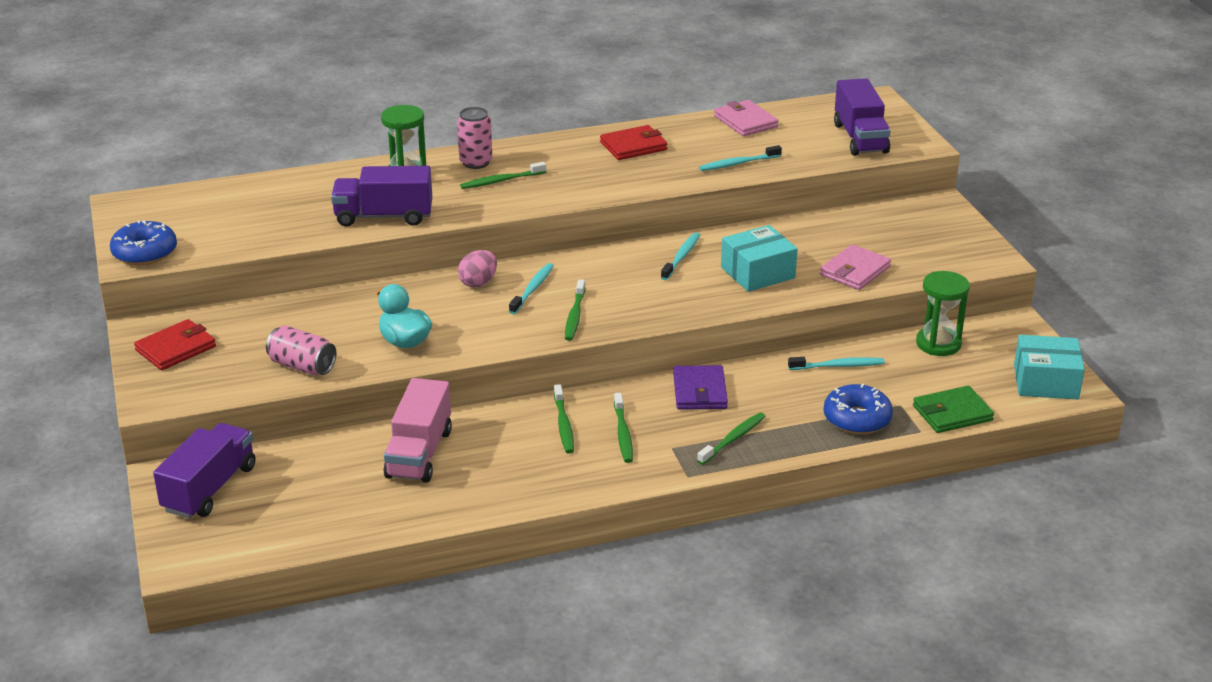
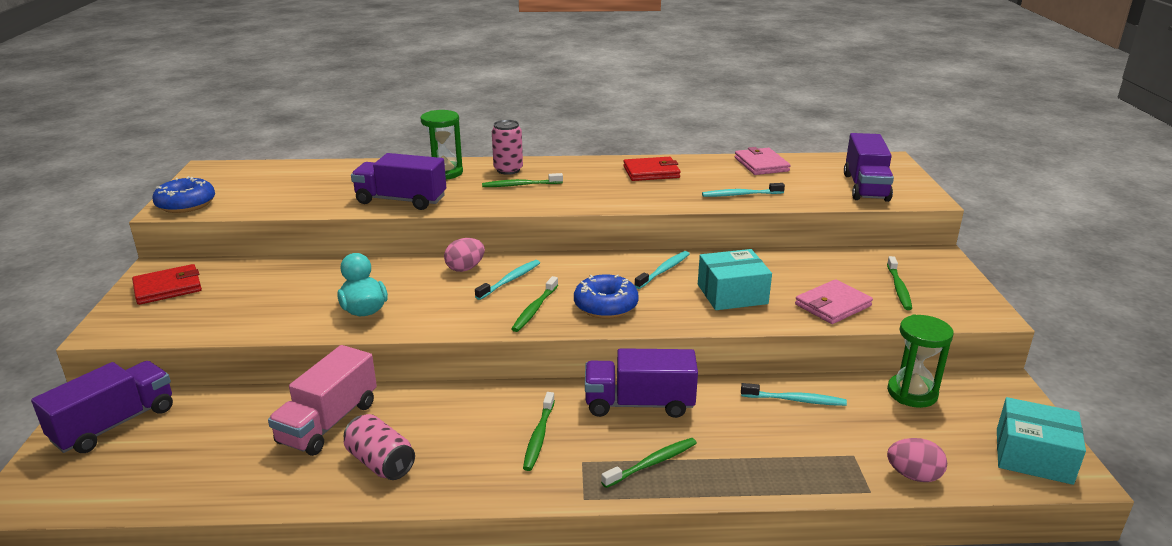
camera: 15 degrees right, 5 degrees down
(302, 366) = (257, 319): pink can -> pink can (380, 463)
(563, 425) = (484, 417): green toothbrush -> green toothbrush (898, 288)
(700, 391) = (639, 404): purple wallet -> purple truck
(857, 419) = (799, 463): blue donut -> blue donut (605, 306)
(952, 413) = (913, 476): green wallet -> pink egg

